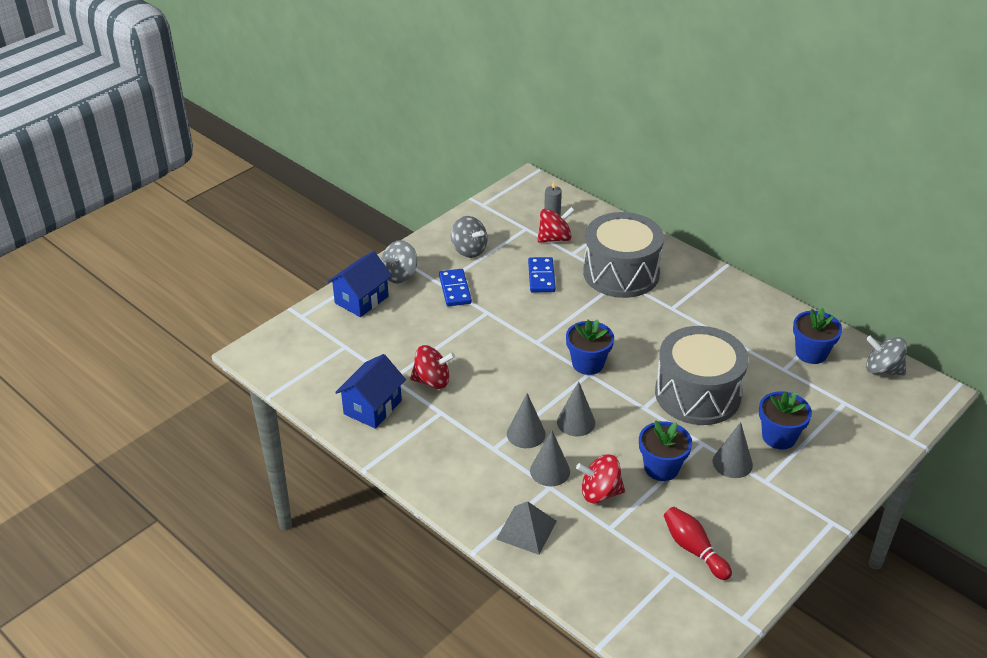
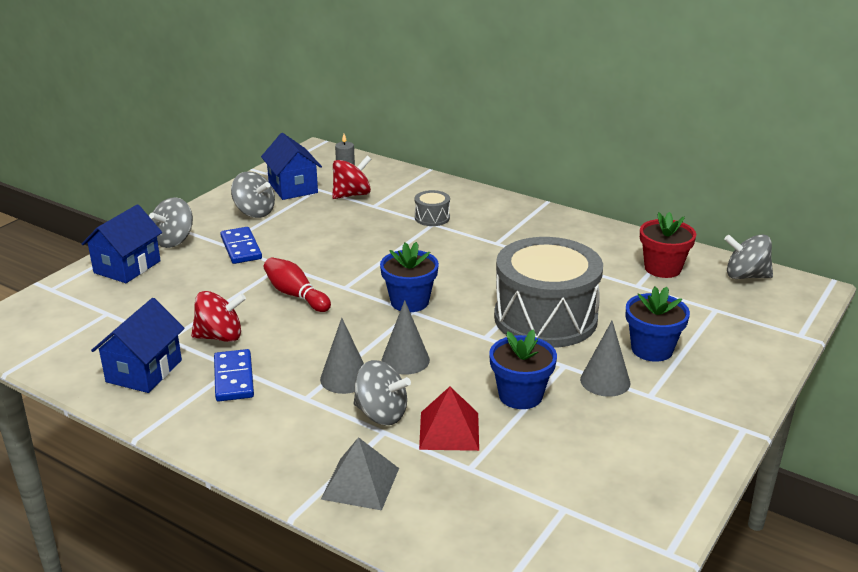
camera: 10 degrees left, 10 degrees down
(504, 224) = (293, 187): none -> blue house
(541, 277) = (342, 228): blue domino -> blue domino (234, 378)
(550, 471) = (381, 414): grey cone -> grey spinning top
(600, 493) = (449, 431): red spinning top -> red pyramid
(621, 273) = (432, 218): grey drum -> grey drum, size x0.40
(694, 549) = (583, 479): red bowling pin -> red bowling pin (296, 295)
(811, 353) = (662, 268): blue flower pot -> red flower pot

